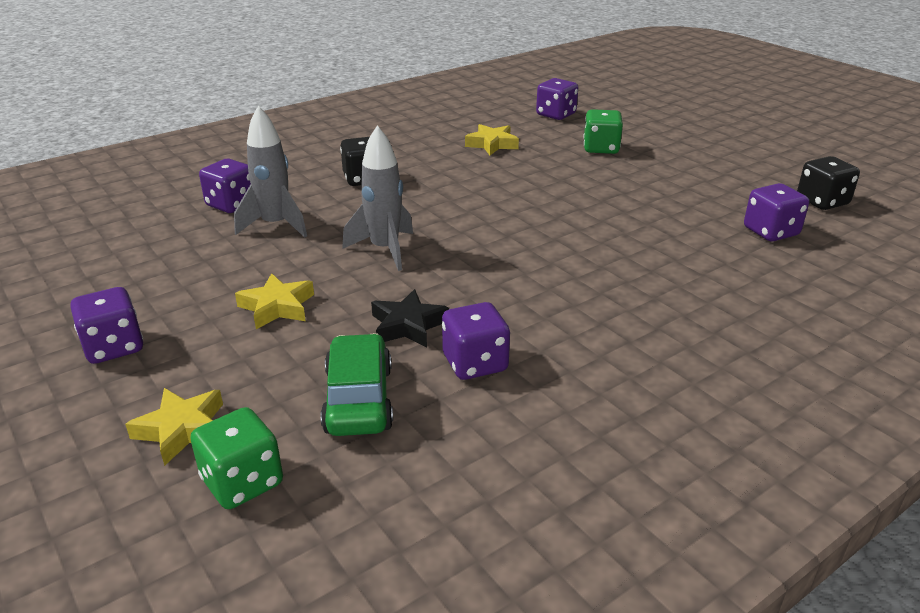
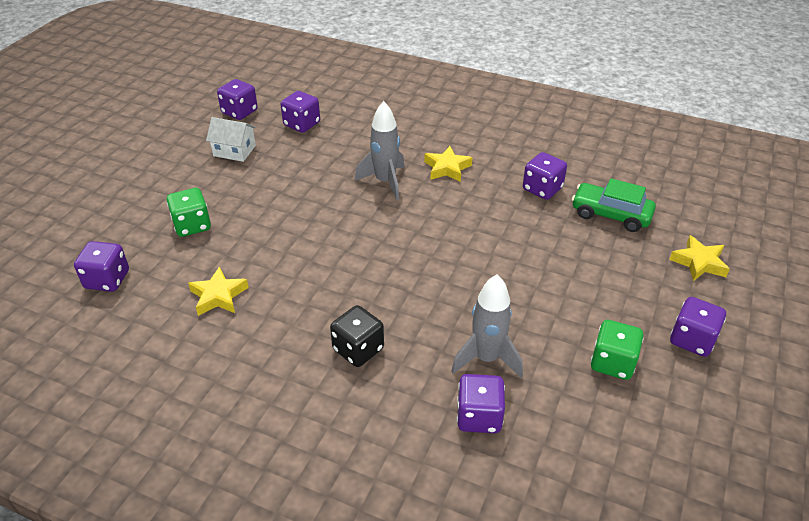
camera: 120 degrees left, 10 degrees up
(242, 482) = (695, 223): green dice -> green dice (612, 363)
(277, 307) = (578, 289): yellow star -> yellow star (447, 168)
(358, 399) = (610, 215): green car -> green car turned 60 degrees clockwise
(384, 250) = (466, 275): grey rocket -> grey rocket (385, 182)
(408, 325) = (537, 225): black star -> none
(726, 184) = (234, 151): none -> white house
(822, 201) = (239, 112): black dice -> purple dice

